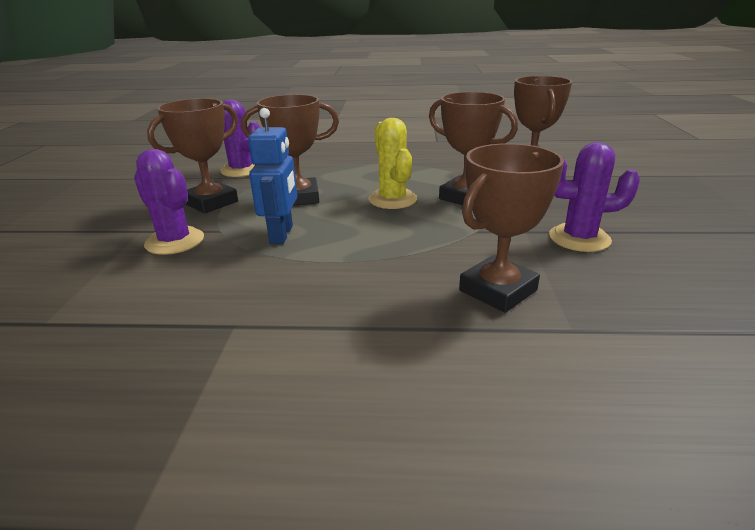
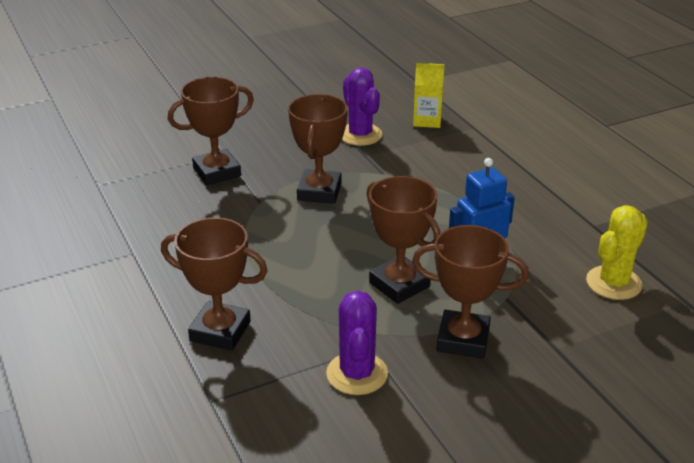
camera: 120 degrees left, 5 degrees up
(175, 241) = (548, 312): purple cactus -> none
(392, 199) = (356, 227): yellow cactus -> yellow cactus (613, 283)
(498, 290) = (459, 152): brown trophy -> brown trophy (220, 331)
(609, 294) = (427, 120): none -> yellow carton

